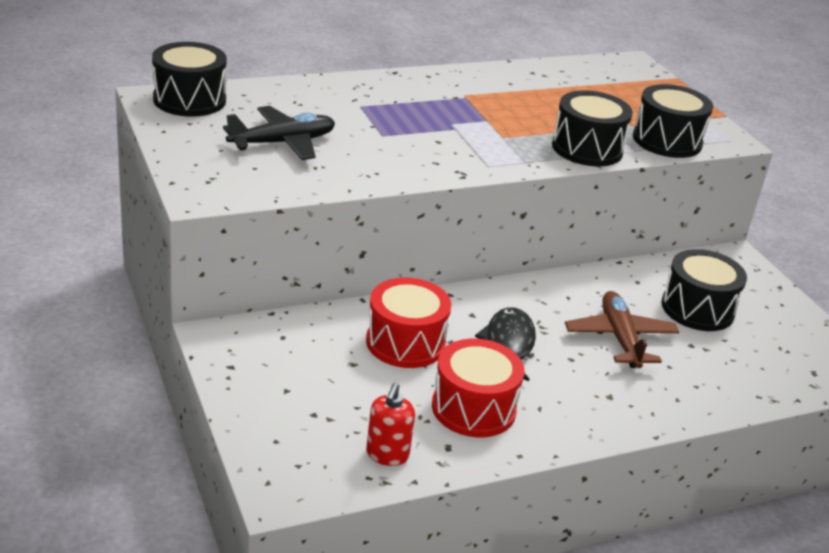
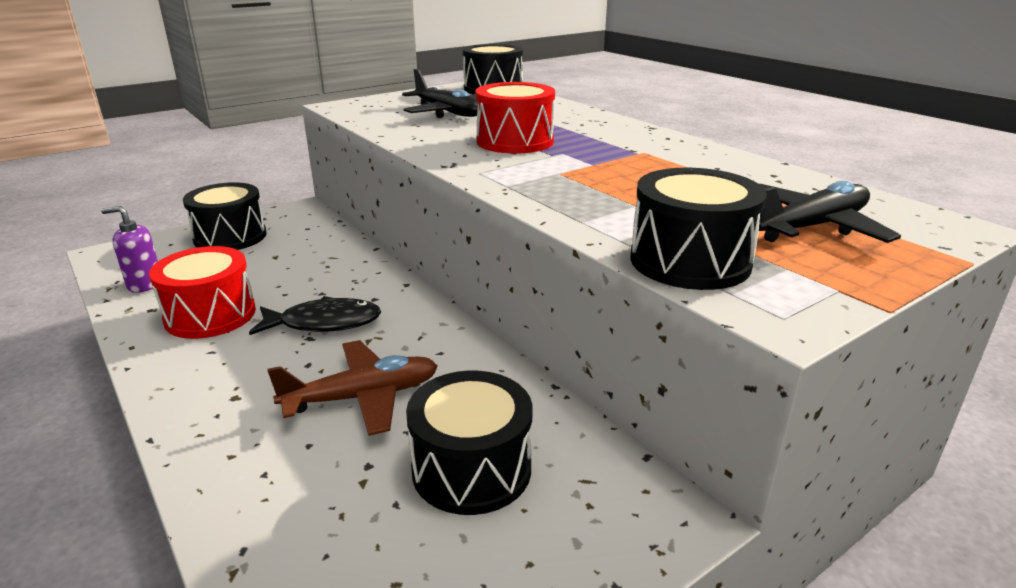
camera: 80 degrees right, 5 degrees down
(387, 455) = (144, 284): red soap dispenser -> purple soap dispenser
(405, 343) = (312, 273): red drum -> red drum (515, 141)
(587, 148) = (586, 213): black drum -> black drum (230, 237)
(625, 95) = (811, 227): none -> black plane

